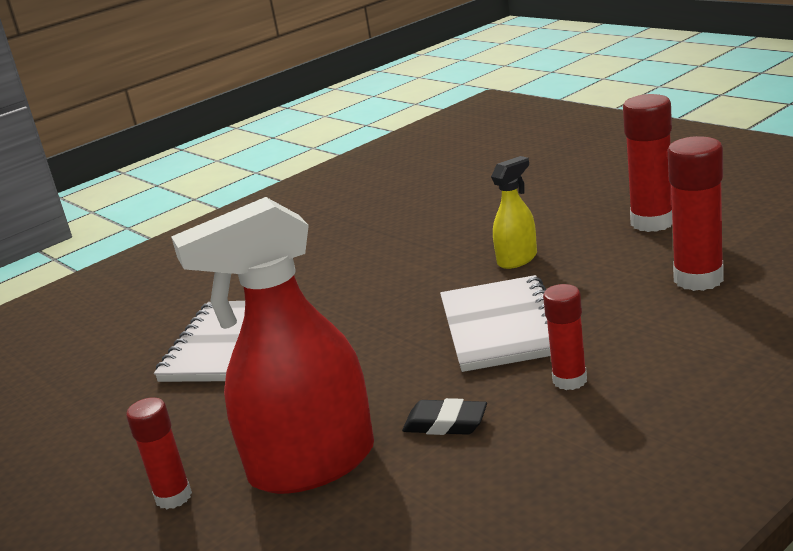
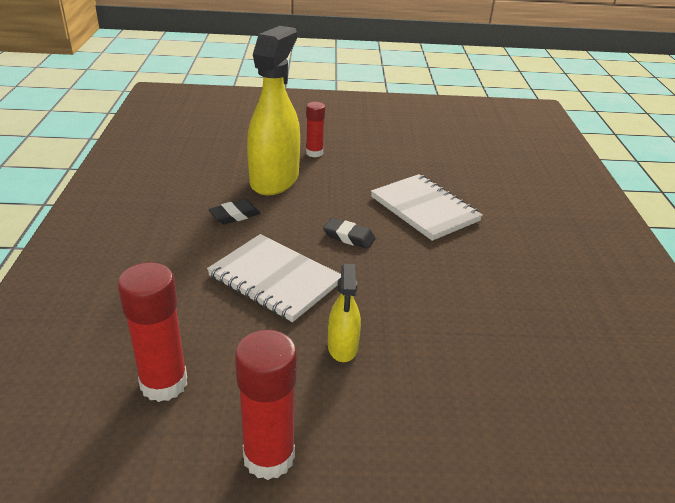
camera: 125 degrees right, 10 degrees up
(311, 465) = (275, 180): red spray bottle -> yellow spray bottle
(361, 343) = (349, 237): none -> black eraser
(569, 380) = (190, 260): red glue stick -> none

